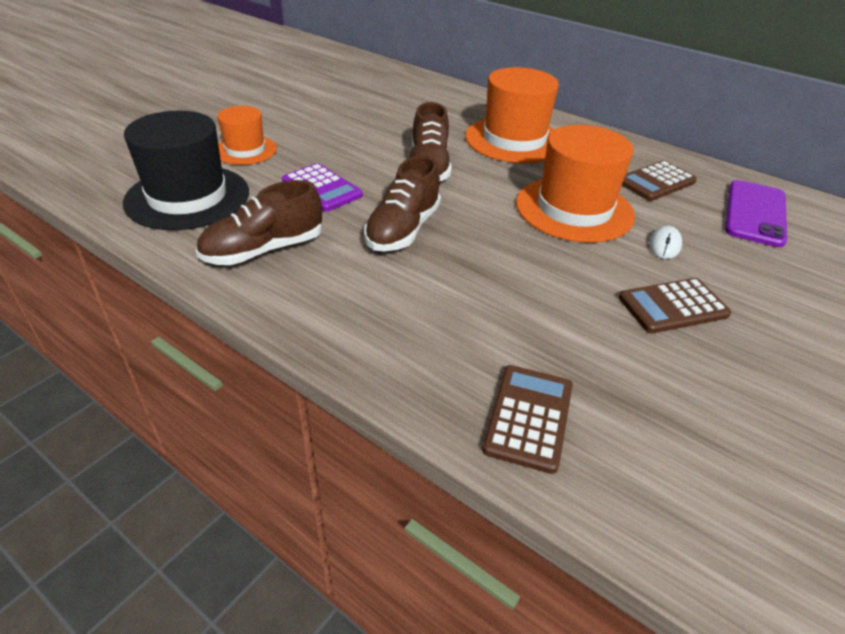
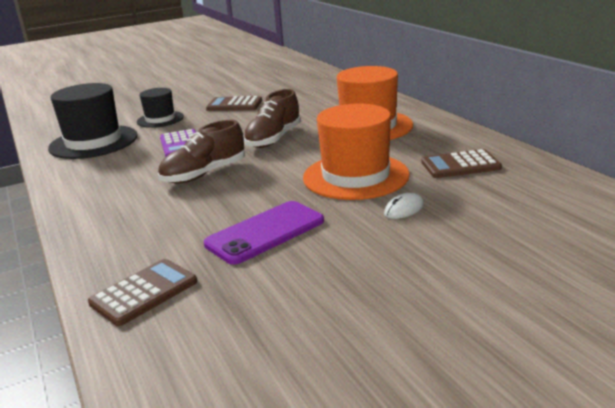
camera: 30 degrees right, 15 degrees down
(245, 150) = (160, 119): orange hat -> black hat
(263, 250) = (101, 175): brown shoe -> none
(673, 306) = (350, 250): brown calculator -> brown calculator (234, 105)
(755, 213) = (532, 198): purple phone -> purple phone (265, 232)

